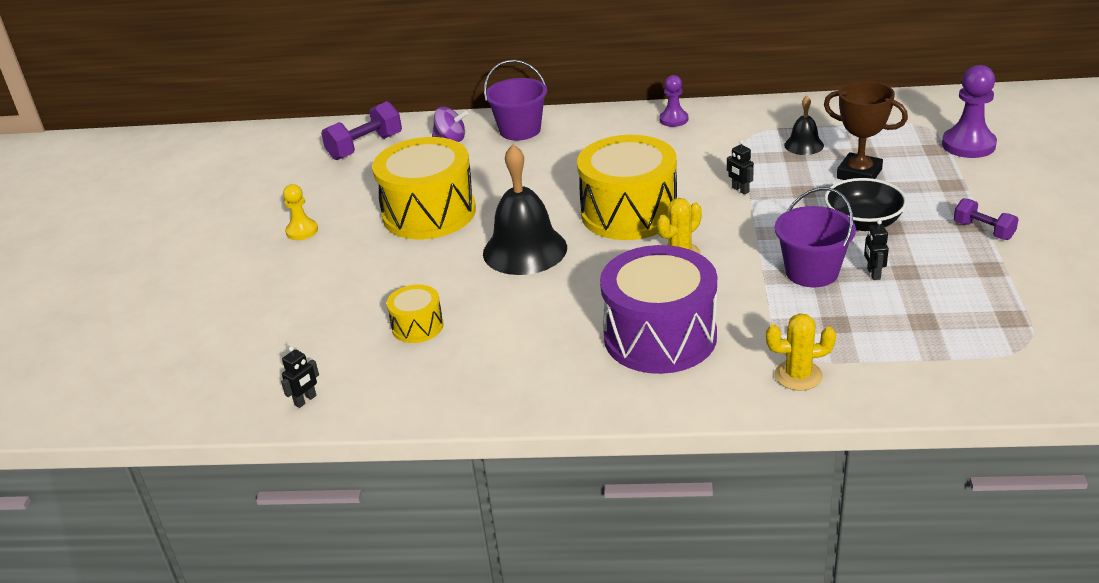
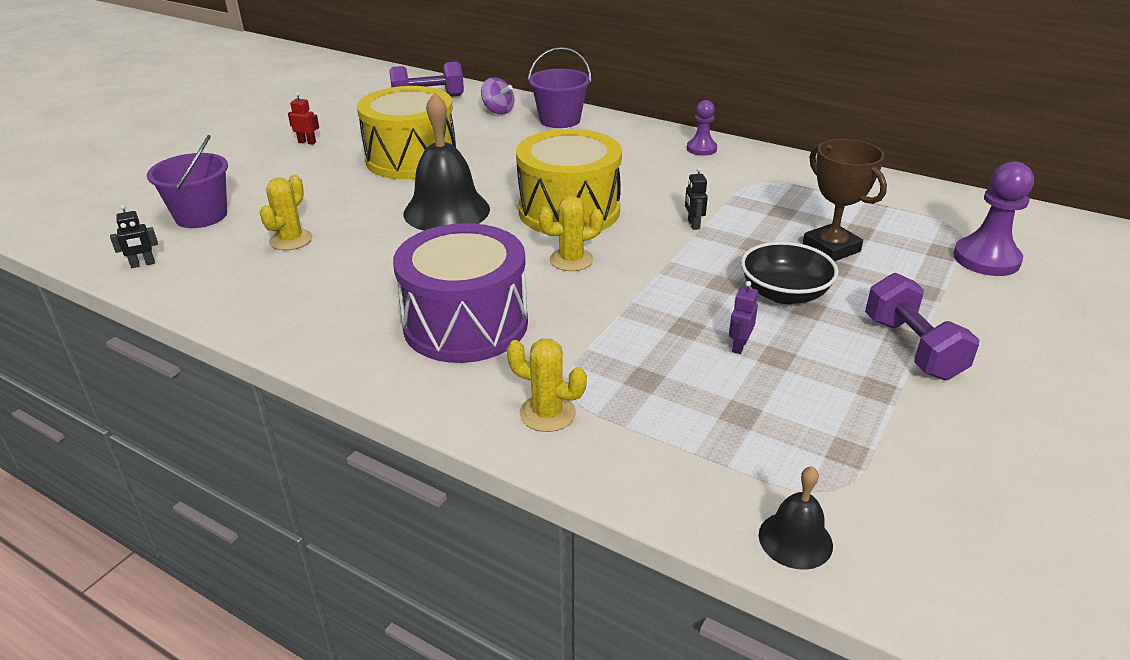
camera: 25 degrees right, 0 degrees up
(302, 231) = (307, 142): yellow pawn -> red robot
(417, 326) = (291, 240): yellow drum -> yellow cactus
(804, 145) = (802, 206): black bell -> black bell (795, 540)
(811, 272) = (677, 321): purple bucket -> purple bucket (201, 216)
(873, 274) = (739, 346): black robot -> purple robot
(983, 230) = (912, 348): purple dumbbell -> purple dumbbell, size x1.62

